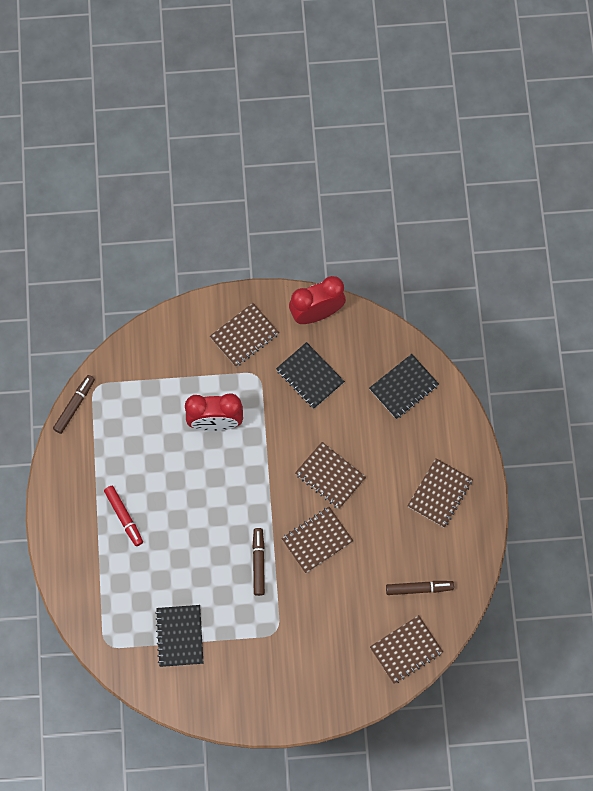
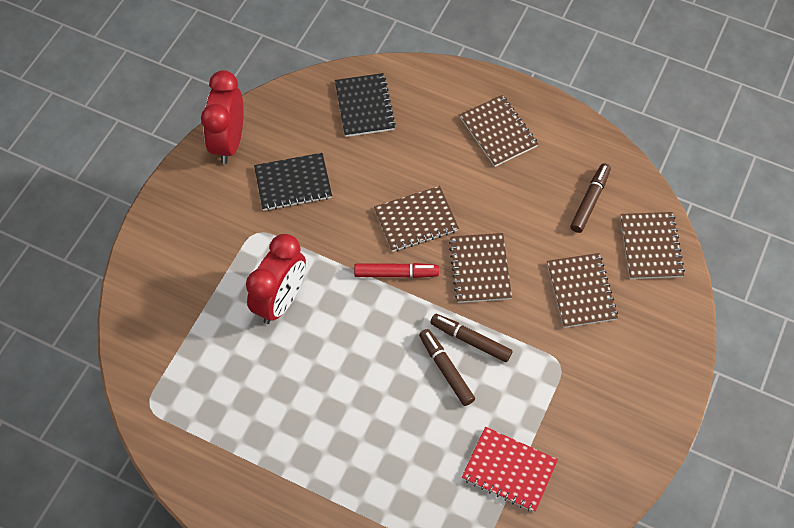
camera: 60 degrees left, 10 degrees down
(74, 405) = (154, 442): brown marker -> brown marker (446, 369)
(124, 517) = (327, 457): red marker -> red marker (396, 273)
(180, 636) = (509, 470): black notebook -> red notebook
(244, 336) = (203, 221): brown notebook -> brown notebook (581, 291)

